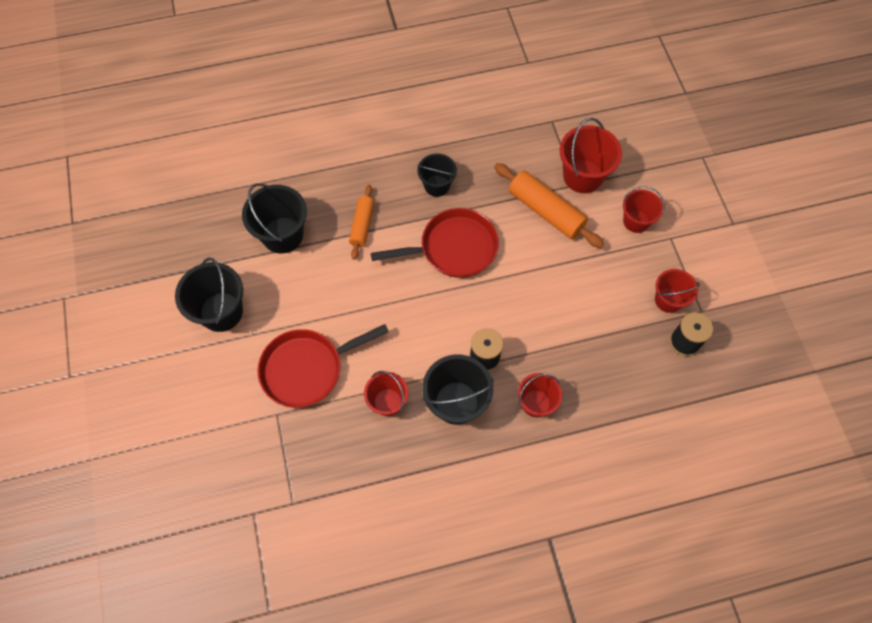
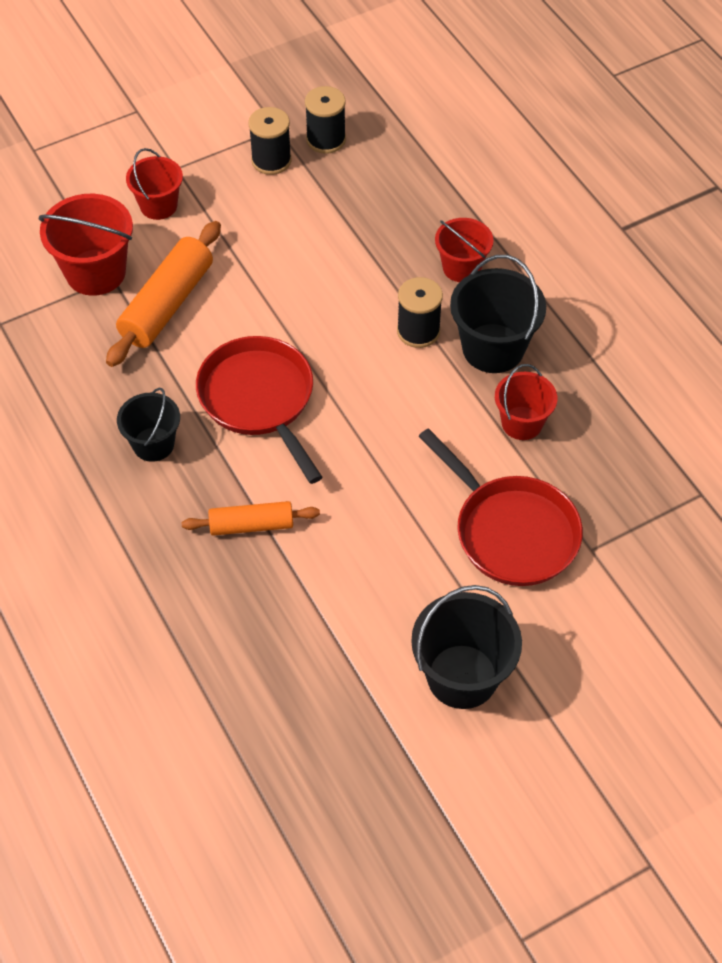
camera: 105 degrees left, 10 degrees down
(282, 235) = (300, 632): black bucket -> none
(668, 300) = (271, 160): red bucket -> black spool

